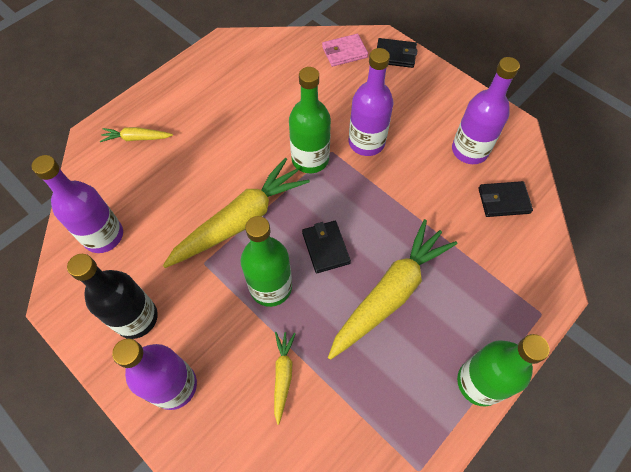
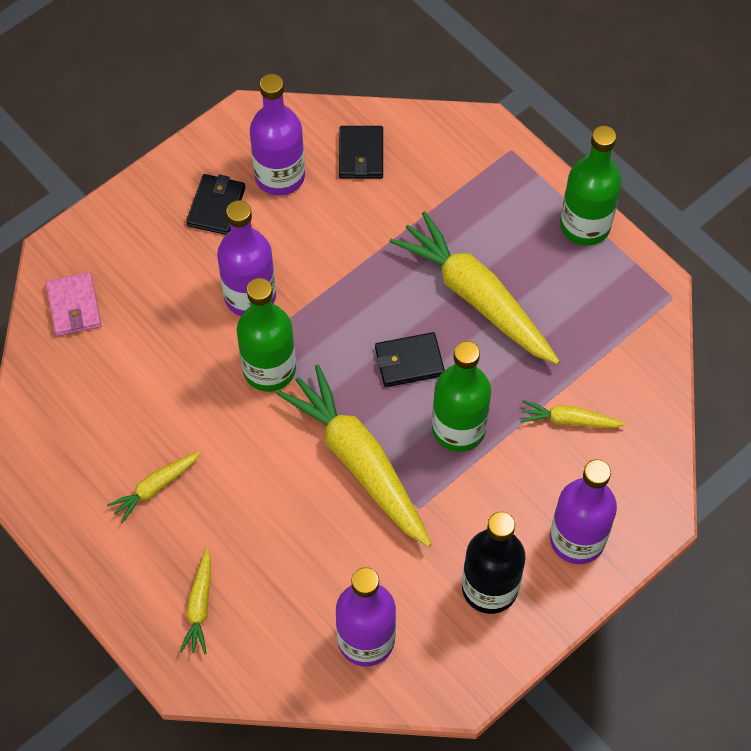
camera: 85 degrees left, 0 degrees up
(219, 107) = (155, 487): none -> yellow carrot
(395, 55) = (93, 239): black wallet -> black wallet (216, 207)

